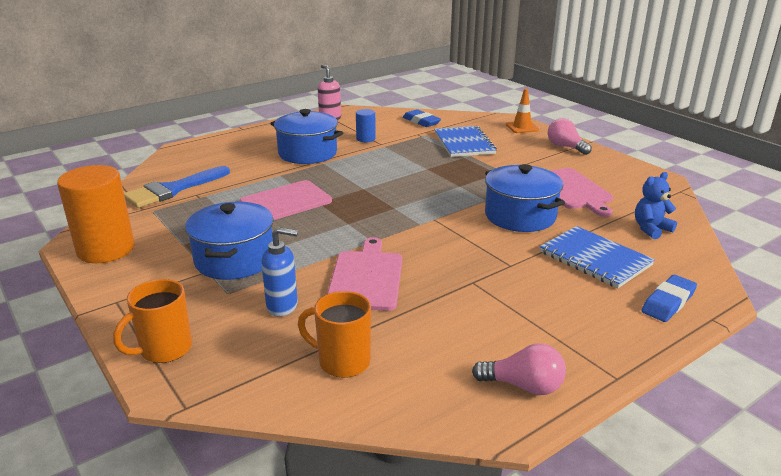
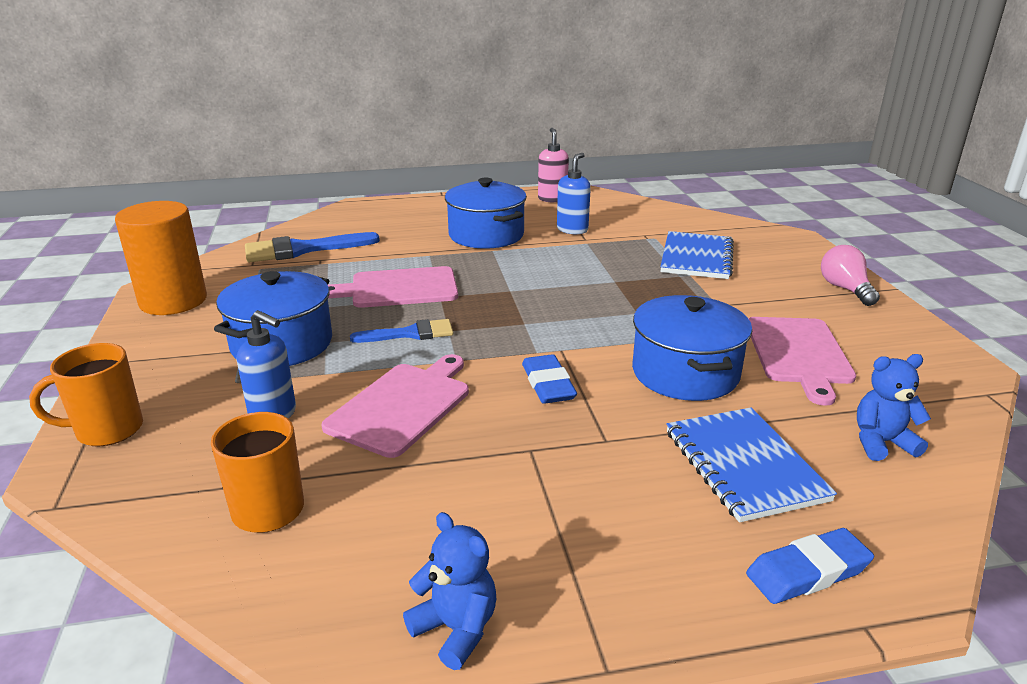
camera: 25 degrees right, 0 degrees up
(323, 231) = (410, 333): none -> blue brush
(366, 139) = (572, 230): blue cylinder -> blue soap dispenser
(421, 121) = (664, 220): blue eraser -> blue eraser (548, 384)
(522, 127) = (801, 250): orange traffic cone -> none
(523, 386) = (456, 629): pink light bulb -> blue teddy bear

